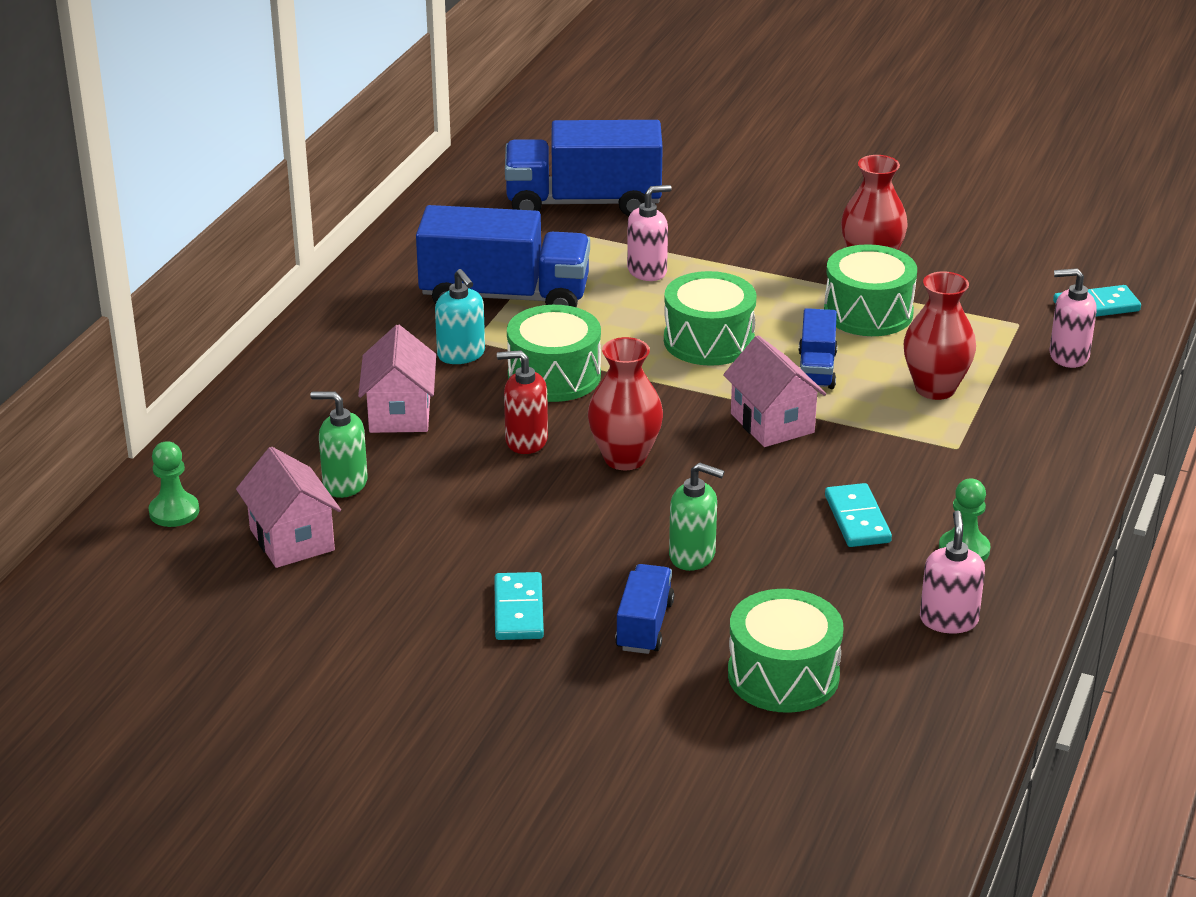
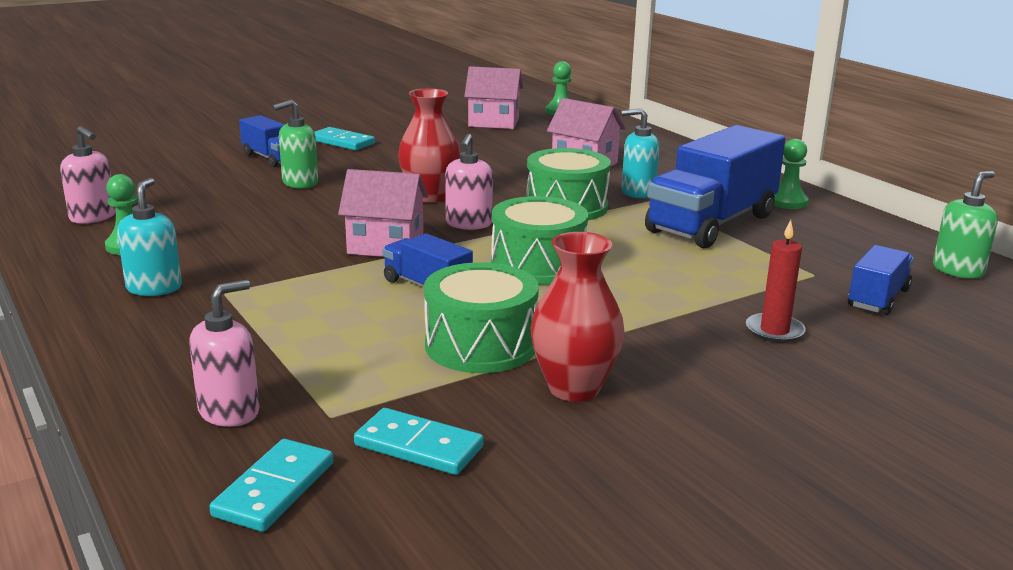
camera: 125 degrees right, 10 degrees down
(344, 483) = (527, 139): green soap dispenser -> green soap dispenser (958, 270)
(395, 277) = (787, 202): none -> green pawn
(526, 441) = (498, 181): red soap dispenser -> none
(583, 203) = (878, 298): blue truck -> blue truck, size x0.51
(647, 271) = (695, 281): pink soap dispenser -> pink soap dispenser (468, 224)
(693, 225) = (774, 331): none -> red candle
(783, 675) = (163, 170): green drum -> none
(857, 519) = (230, 230): turquoise domino -> turquoise domino (418, 446)
(935, 388) = (311, 320): red vase -> none
(1000, 483) = (154, 288): none -> turquoise soap dispenser

